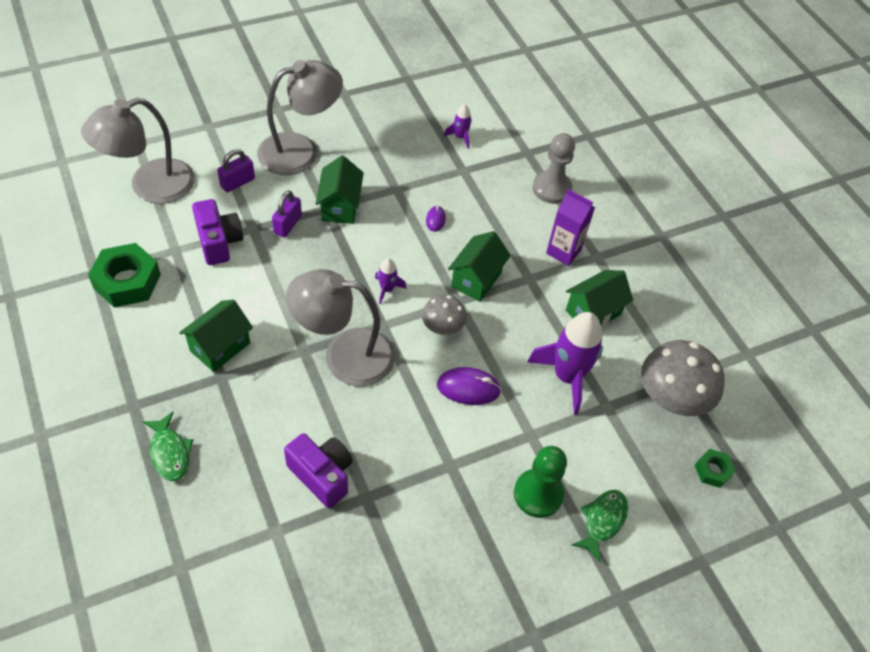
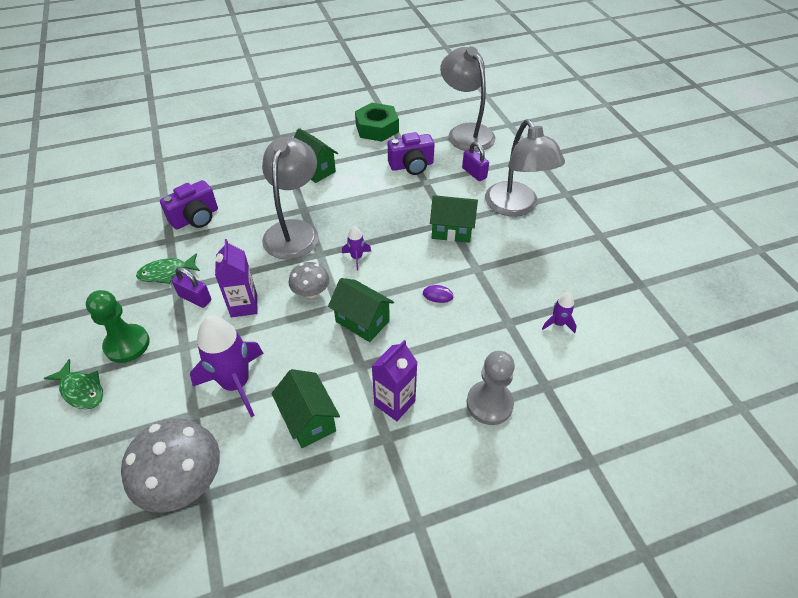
camera: 100 degrees right, 5 degrees down
(170, 452) = (237, 152): green fish -> green fish (166, 273)
(288, 224) = (429, 200): purple padlock -> purple padlock (195, 298)
(468, 388) = (244, 305): purple mouse -> purple carton
(712, 470) = (86, 505): green nut -> none

